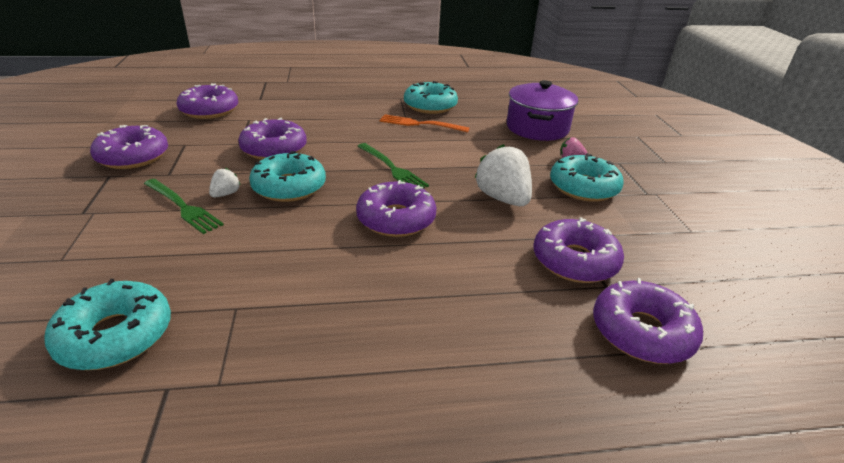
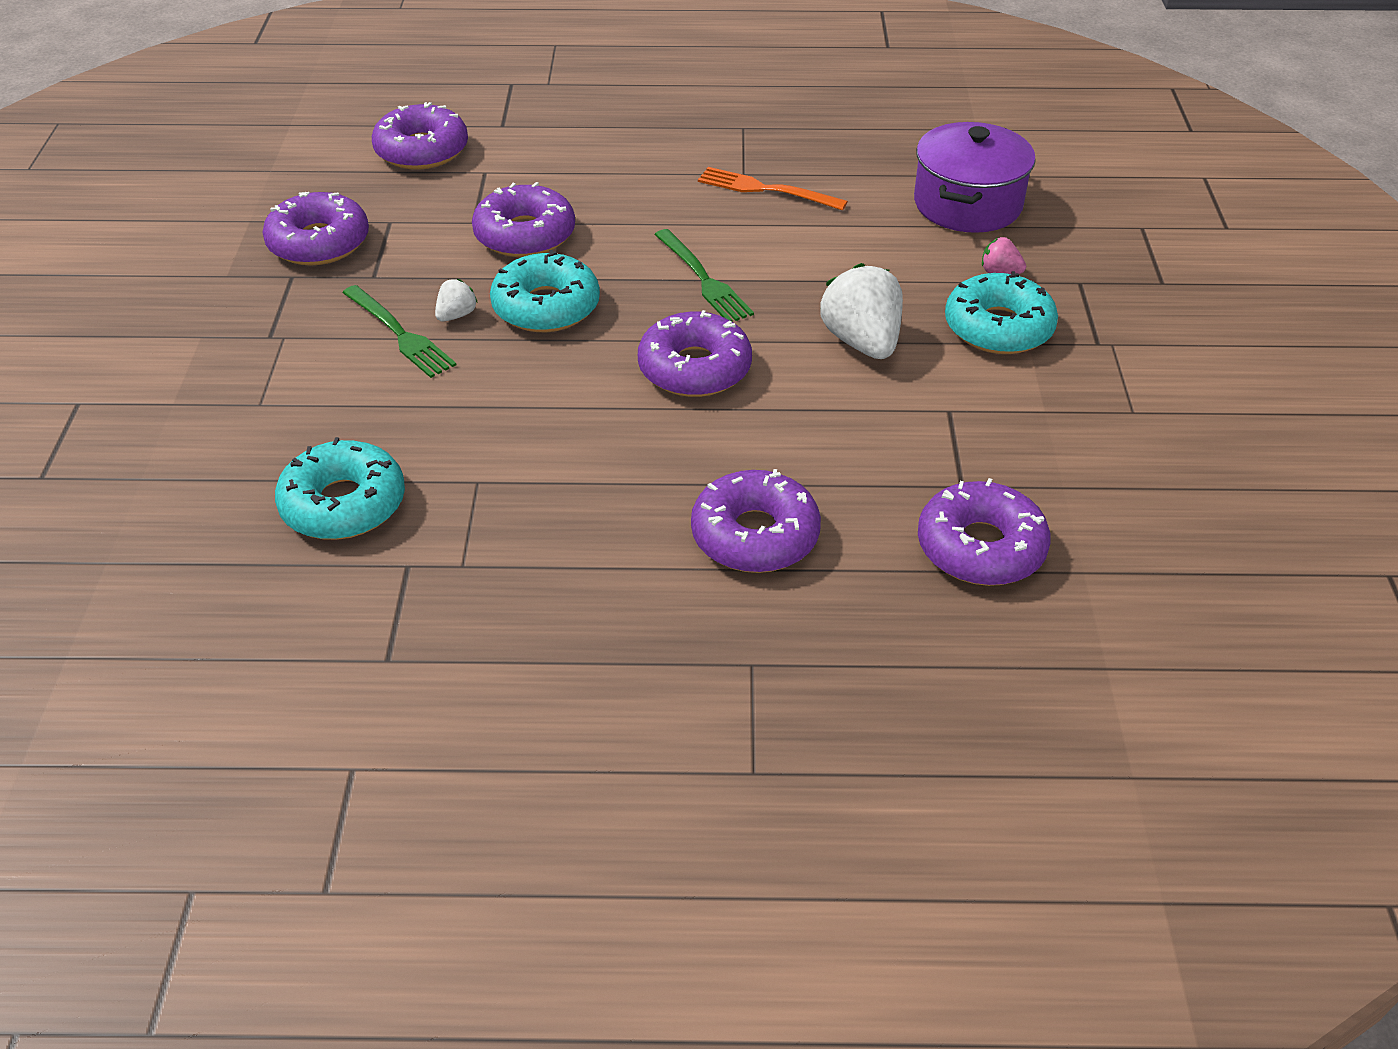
camera: 10 degrees right, 10 degrees up
(430, 106) = (791, 148): turquoise donut -> none
(574, 261) = (932, 447): purple donut -> purple donut (755, 535)

